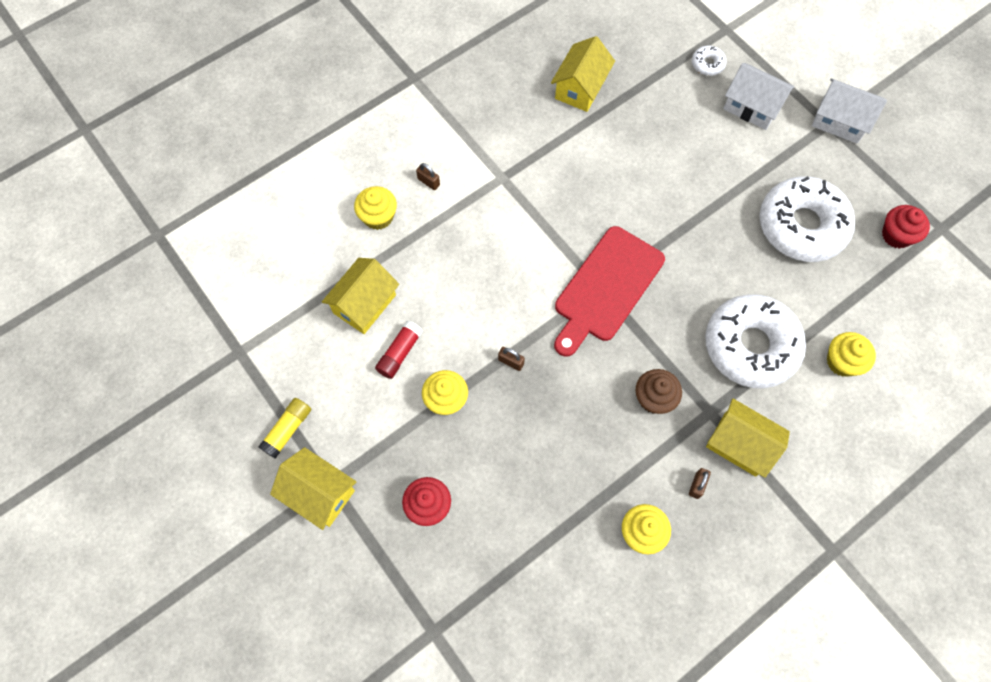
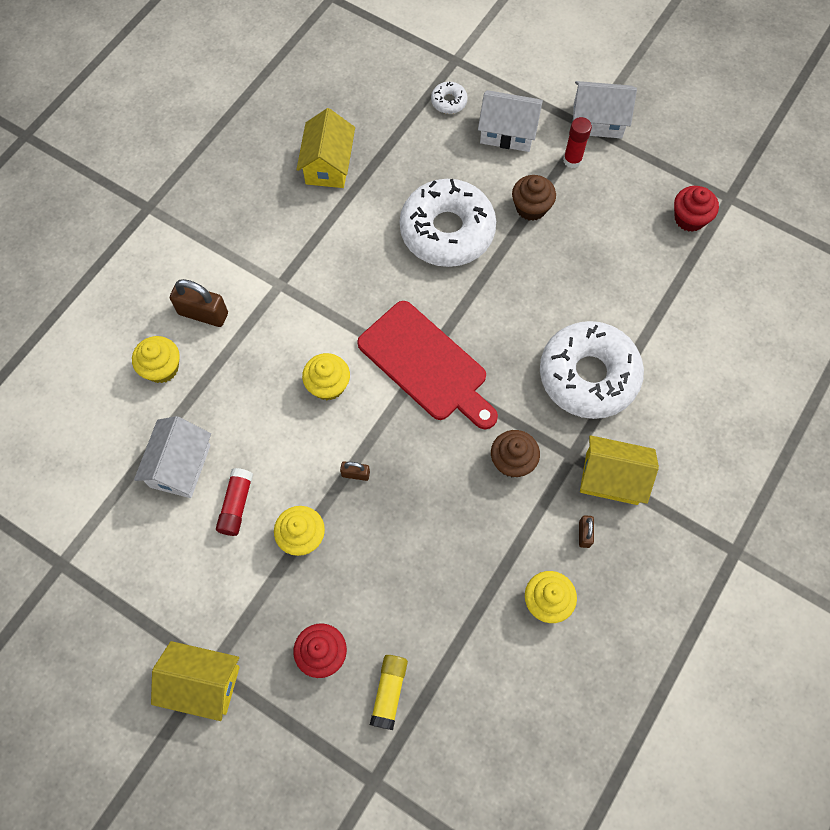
camera: 20 degrees left, 0 degrees up
(288, 430) = (144, 628): yellow glue stick -> yellow glue stick (389, 692)
(365, 304) = (180, 466): yellow house -> white house
(428, 182) = (203, 313): brown padlock -> brown padlock, size x1.91
(606, 288) = (426, 364): red cutting board -> red cutting board turned 60 degrees counterclockwise
(750, 180) = (531, 207): none -> brown cupcake
(801, 226) = (596, 238): white donut -> white donut (447, 231)
(803, 149) = (572, 160): none -> red glue stick
(842, 361) = (680, 361): yellow cupcake -> yellow cupcake (328, 385)

